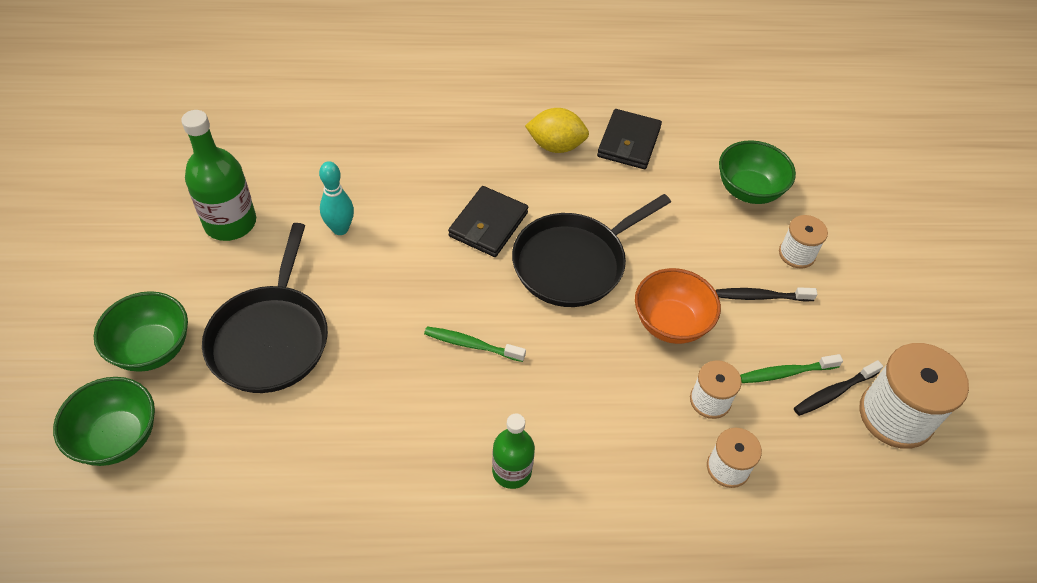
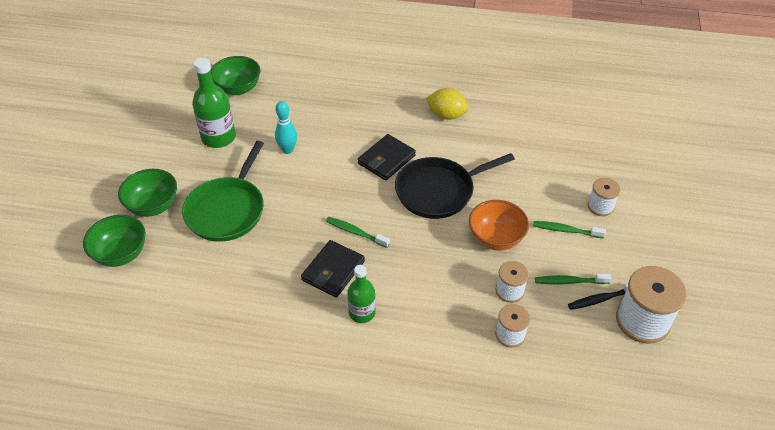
camera: 15 degrees right, 5 degrees down
(271, 338) = (227, 210): black pan -> green pan
(629, 142) = (499, 119): black wallet -> black wallet (333, 271)
(748, 190) = (577, 160): green bowl -> green bowl (238, 88)
(761, 297) = (565, 230): black toothbrush -> green toothbrush

